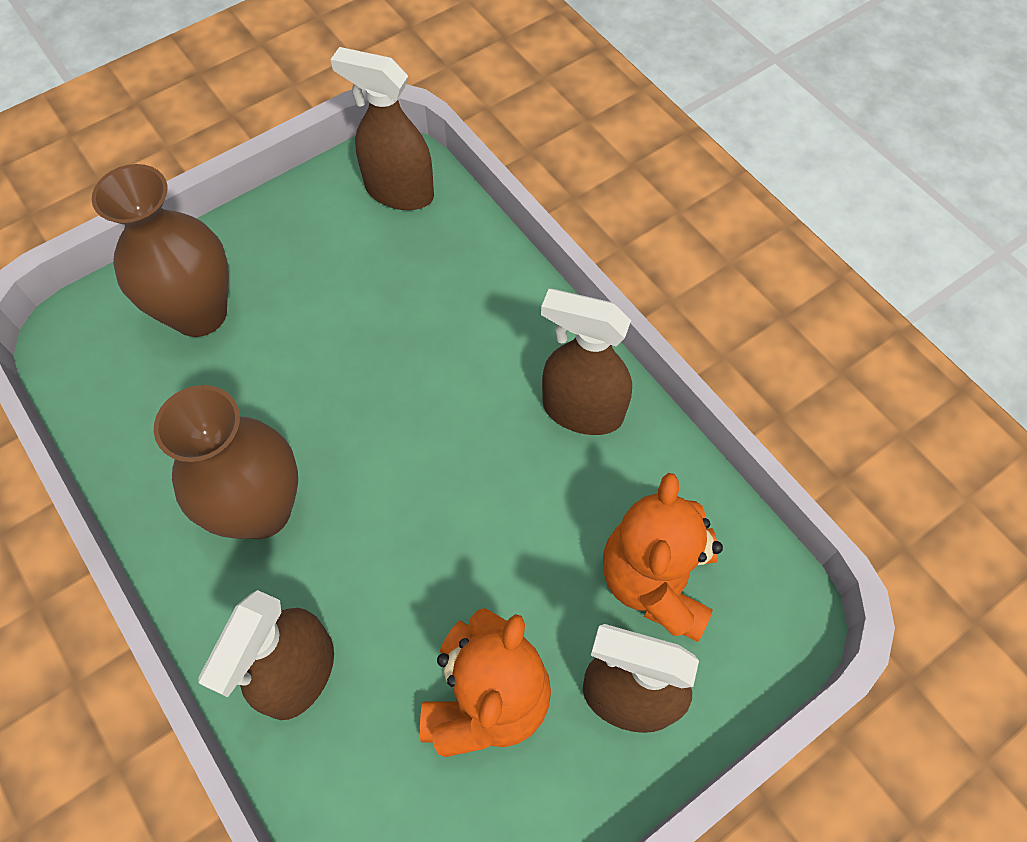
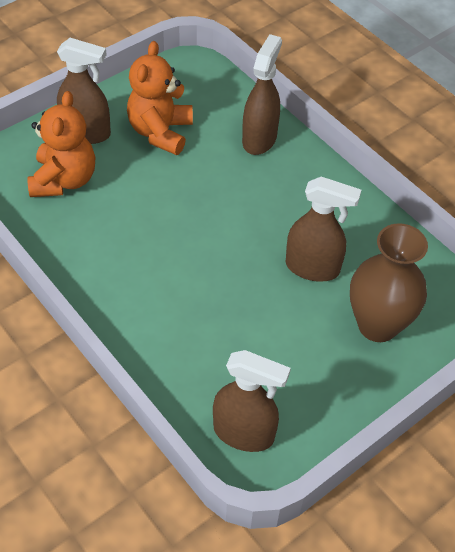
camera: 175 degrees right, 10 degrees down
(261, 510) = (299, 208): brown vase -> none
(581, 410) = (100, 267): brown spray bottle -> brown spray bottle (313, 268)

